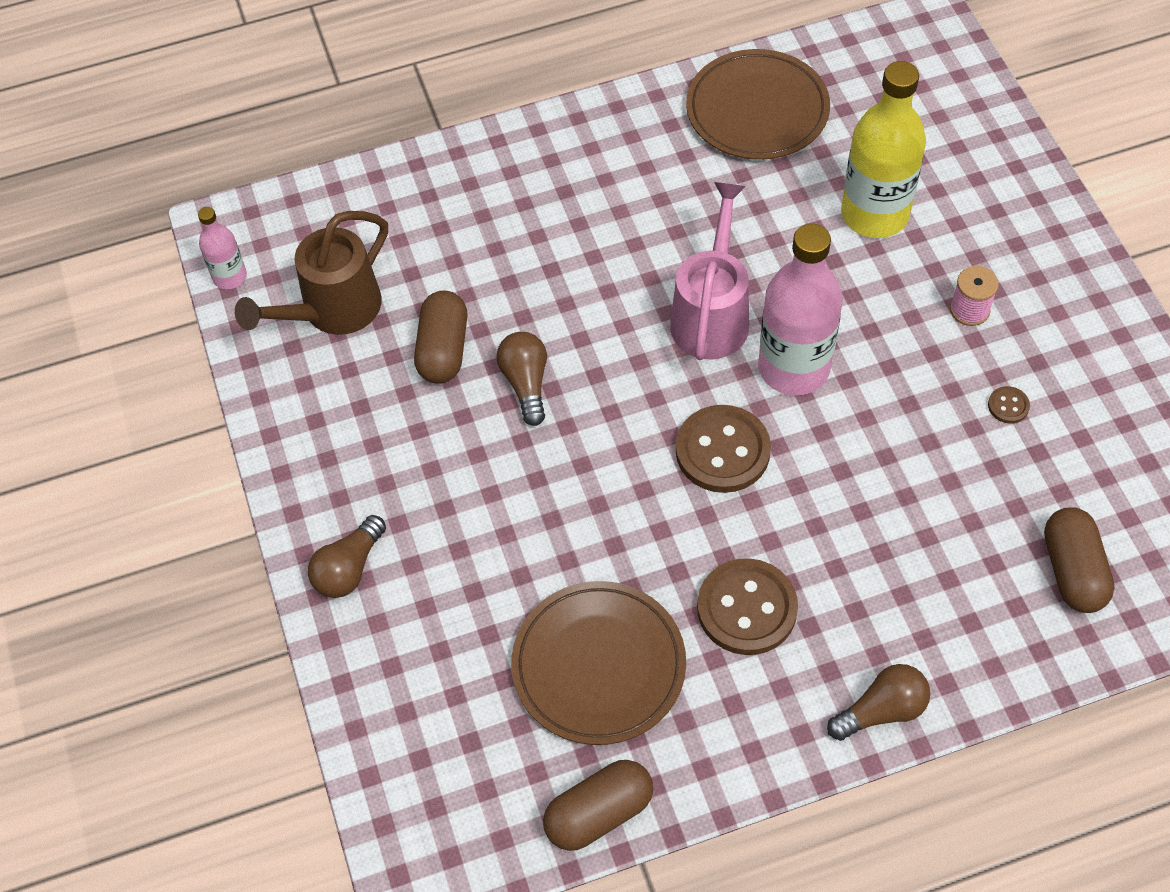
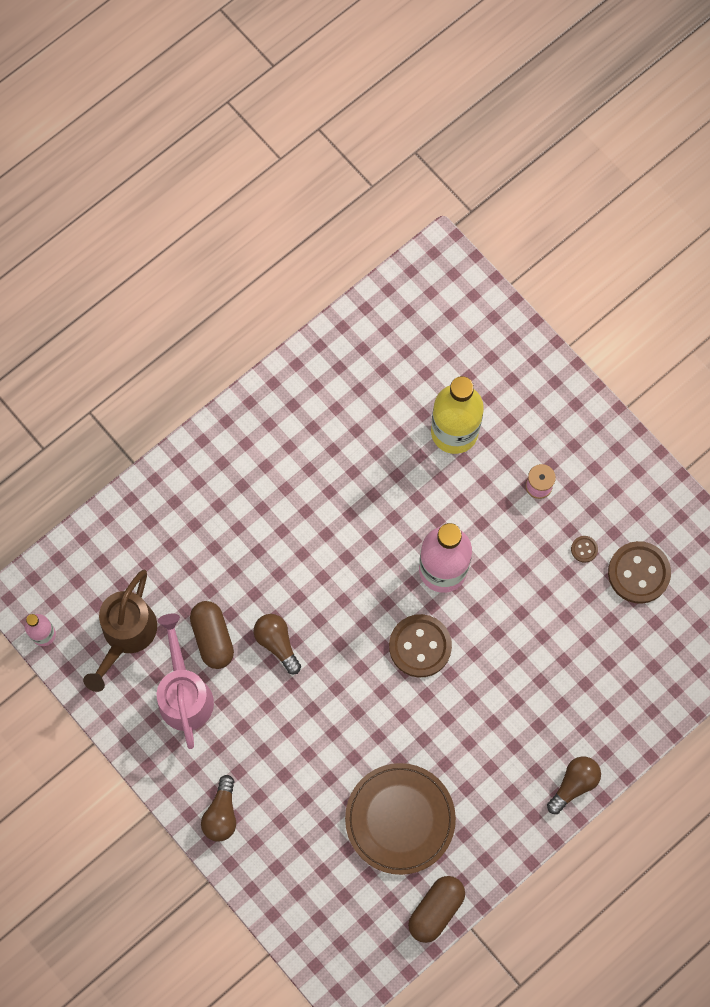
camera: 25 degrees left, 15 degrees up
(712, 314) = (376, 548): pink watering can -> pink watering can (184, 693)
(747, 608) = (473, 748): brown button -> brown button (638, 573)
(757, 110) = (347, 372): brown plate -> none
(1073, 571) = (655, 651): brown capsule -> none

